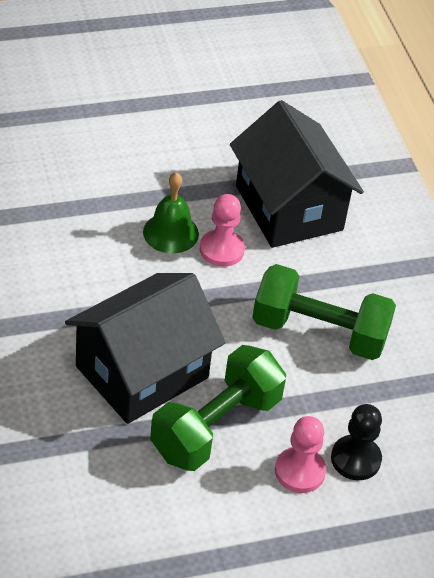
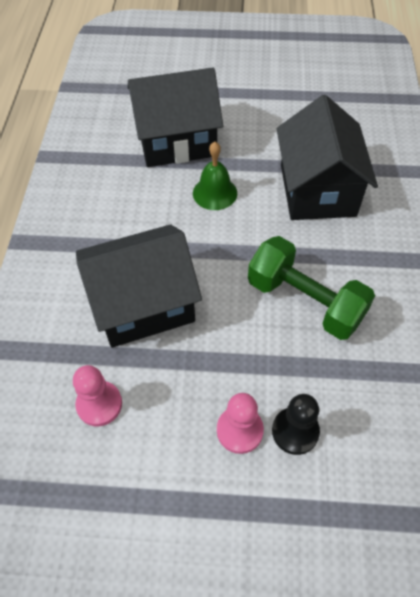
camera: 25 degrees right, 10 degrees up
(96, 177) = (176, 141): none -> black house
(216, 427) = (183, 368): green dumbbell -> none
(221, 250) = (249, 214): pink pawn -> pink pawn (99, 404)

